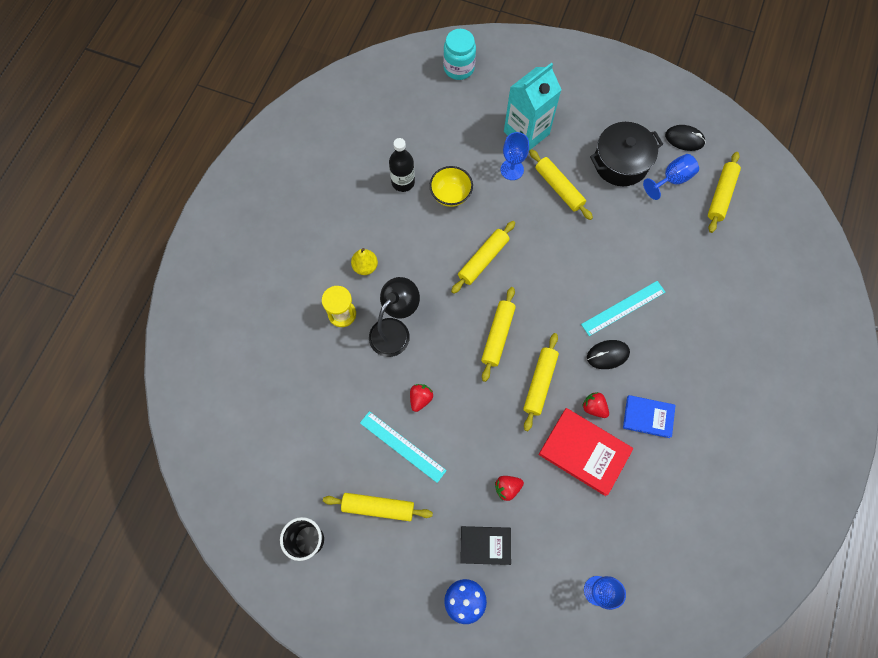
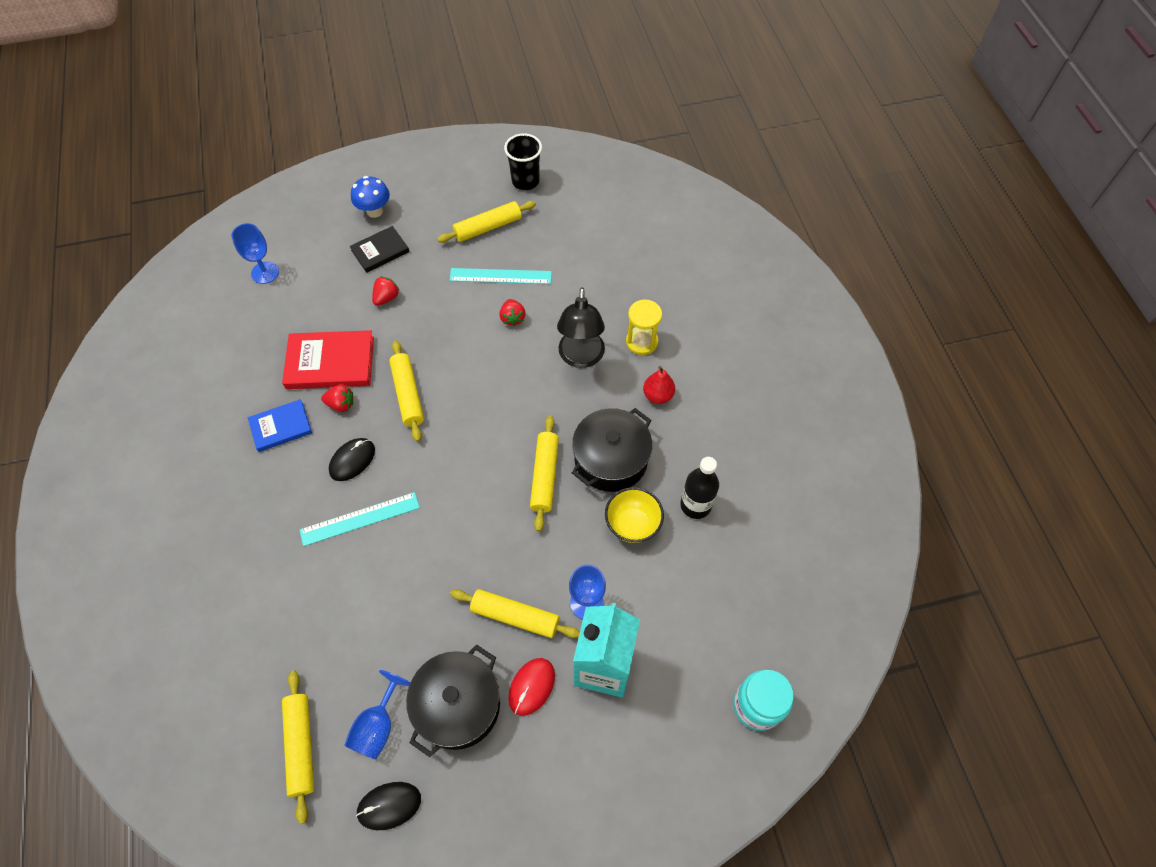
camera: 145 degrees right, 10 degrees down
(365, 266) = (658, 395): yellow pear -> red pear
(432, 243) = (611, 459): none -> black pot
(498, 336) = (477, 412): yellow rolling pin -> none
(573, 147) = (531, 687): none -> red mouse
(623, 308) = (360, 519): turquoise ruler -> turquoise ruler turned 45 degrees clockwise

